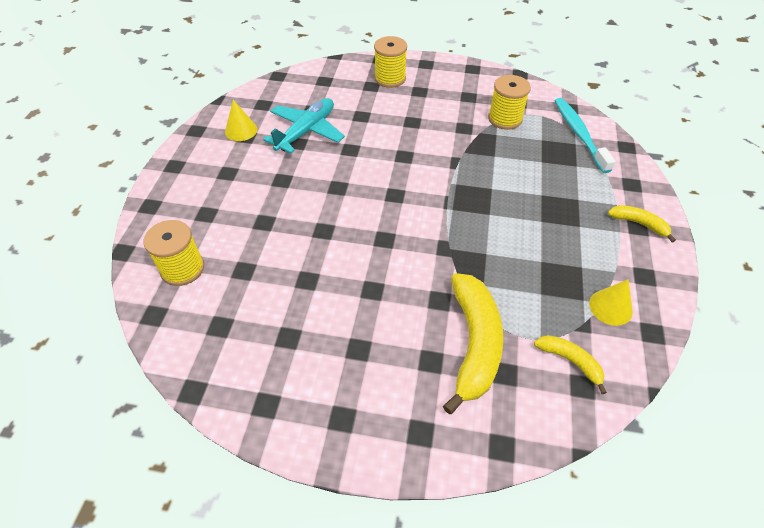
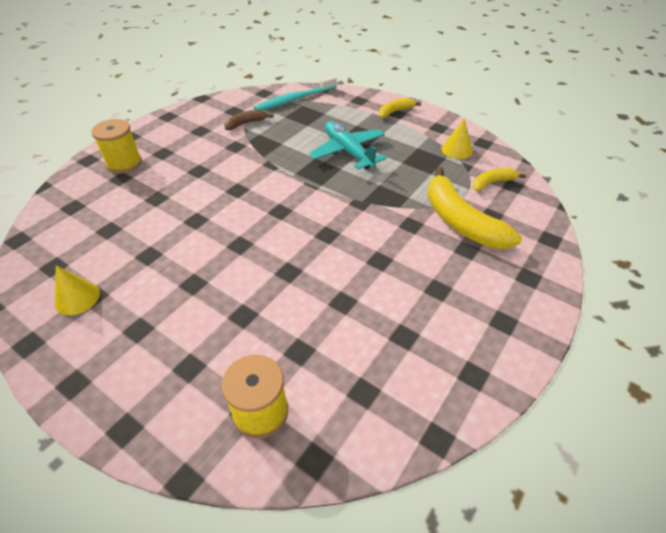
camera: 65 degrees left, 5 degrees down
(306, 131) = (138, 243): turquoise plane -> turquoise plane (348, 152)
(474, 344) = (460, 221): yellow banana -> yellow banana turned 150 degrees counterclockwise
(505, 119) = (246, 123): yellow spool -> brown banana
(579, 134) = (294, 100): turquoise toothbrush -> turquoise toothbrush turned 45 degrees counterclockwise

